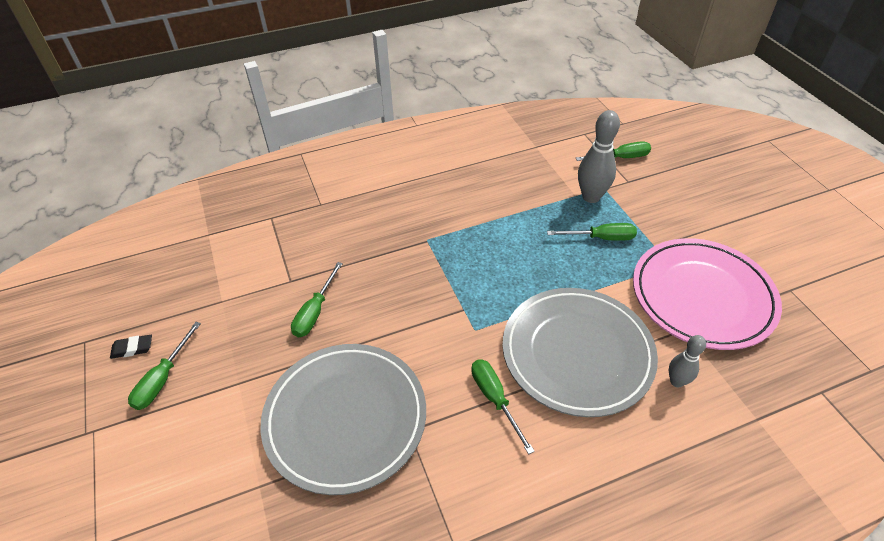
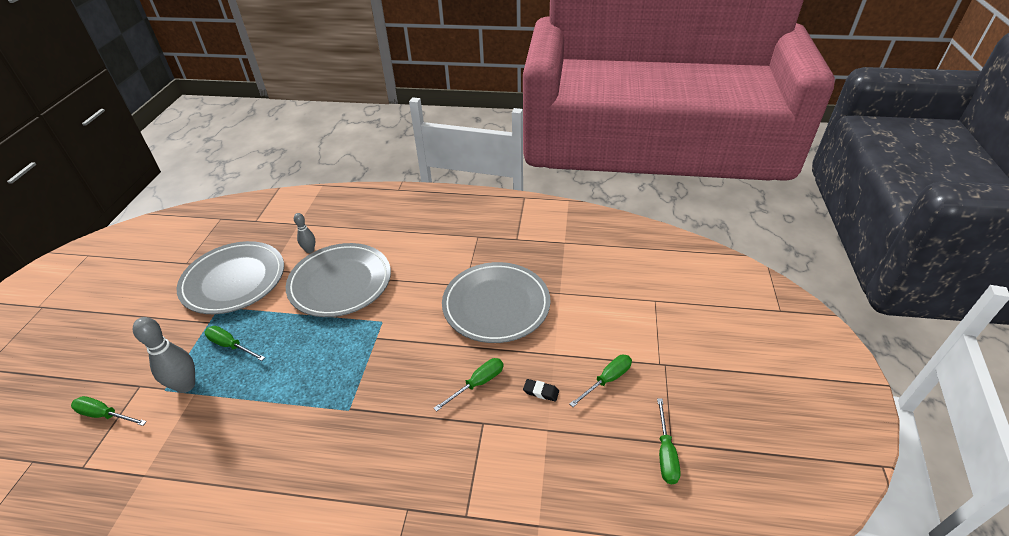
camera: 150 degrees left, 5 degrees down
(132, 348) = (629, 417): black eraser -> black eraser (541, 392)
(495, 399) = (407, 280): green screwdriver -> green screwdriver (665, 453)
(702, 296) = (234, 280): pink plate -> grey plate

